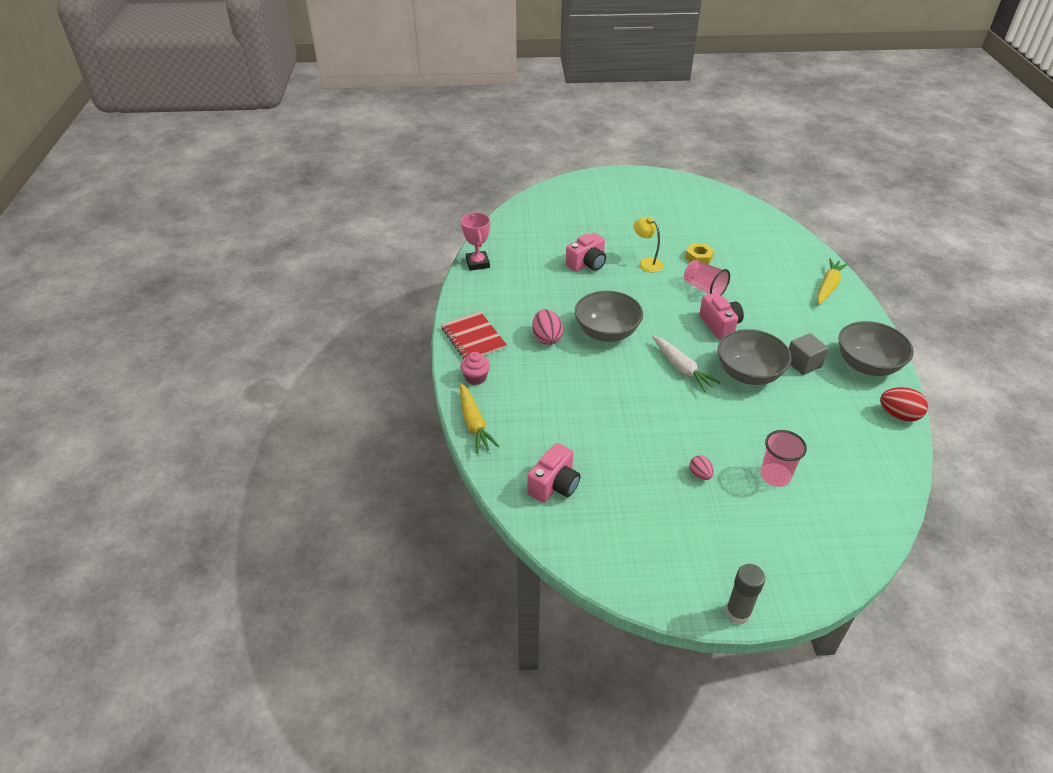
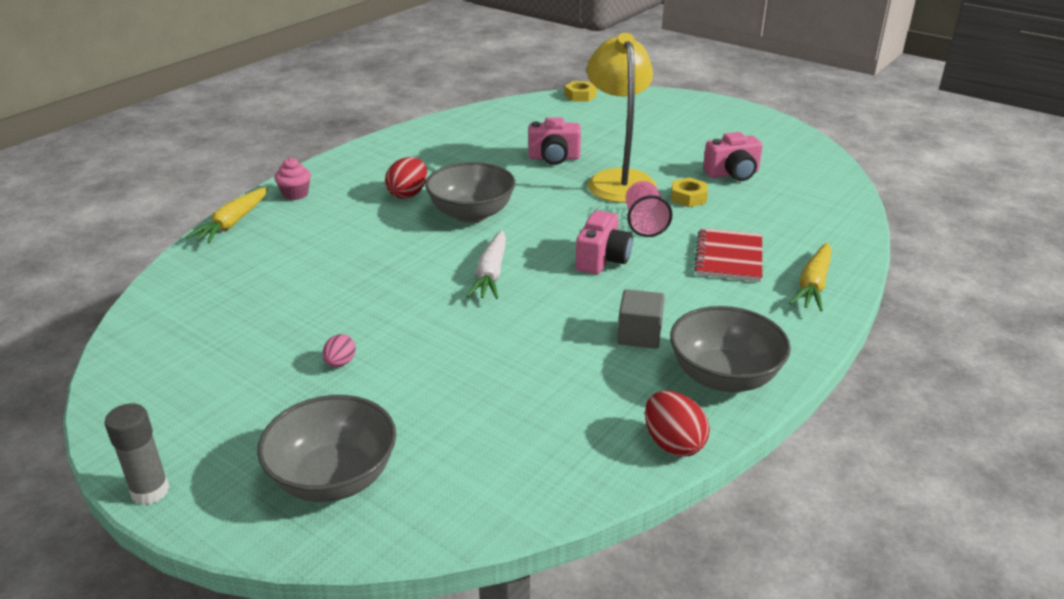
camera: 40 degrees right, 10 degrees down
(473, 338) = (347, 168): red notebook -> red notebook (729, 257)
(477, 263) = (452, 120): pink trophy -> none
(526, 204) = (580, 96): none -> yellow nut
(547, 338) = (408, 194): pink egg -> red egg
(554, 485) = (205, 297): pink camera -> pink camera (732, 174)
(646, 263) = (618, 180): yellow lamp -> yellow lamp, size x2.07
(748, 373) = (555, 312): grey bowl -> grey bowl (334, 478)
(775, 476) = (412, 409): pink cup -> none
(828, 286) = (813, 285): yellow carrot -> yellow carrot turned 135 degrees clockwise

